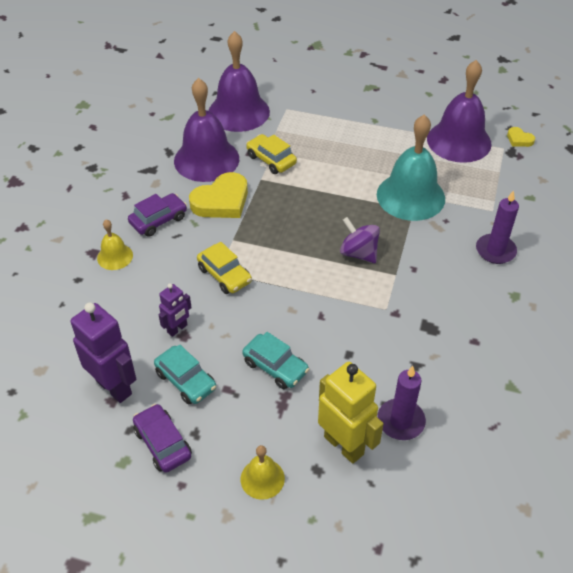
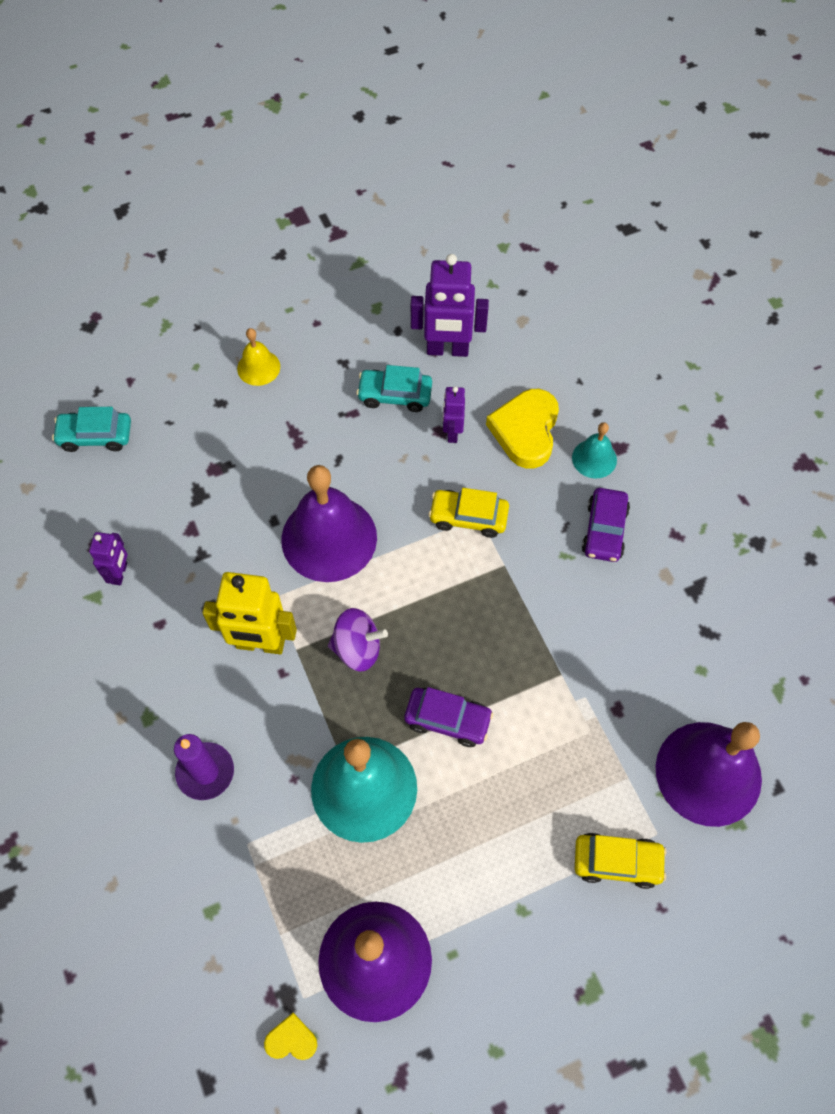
camera: 140 degrees right, 15 degrees up
(115, 256) = (594, 458): yellow bell -> turquoise bell
(163, 443) = (361, 338): purple car -> purple car (447, 720)
(206, 159) = (653, 655): purple bell -> purple bell (329, 538)
(221, 201) = (569, 607): yellow heart -> yellow heart (525, 431)
(271, 160) = (581, 716): yellow car -> yellow car (617, 862)
(275, 367) = (330, 460): turquoise car -> turquoise car (95, 436)
(344, 445) = (213, 436): yellow robot -> yellow robot (260, 644)
(400, 421) = (179, 489): purple candle -> none
(484, 390) = (120, 573): none -> purple robot

